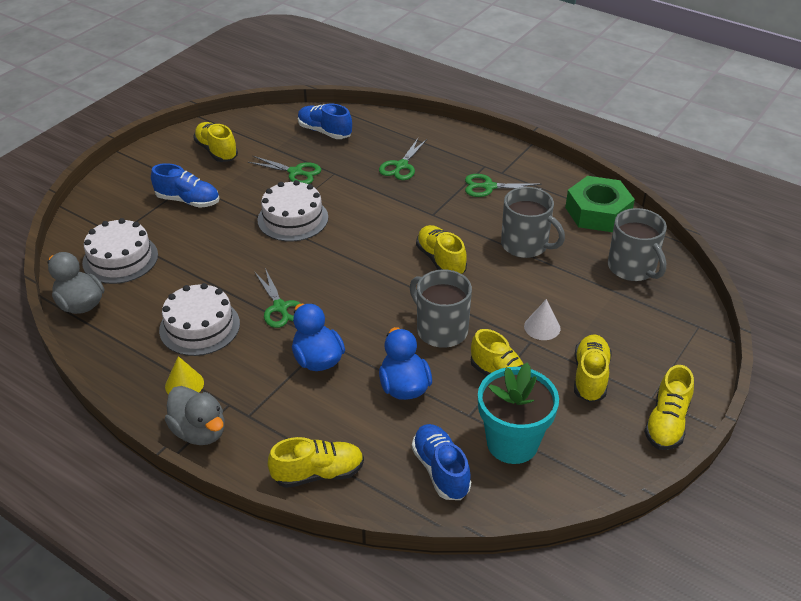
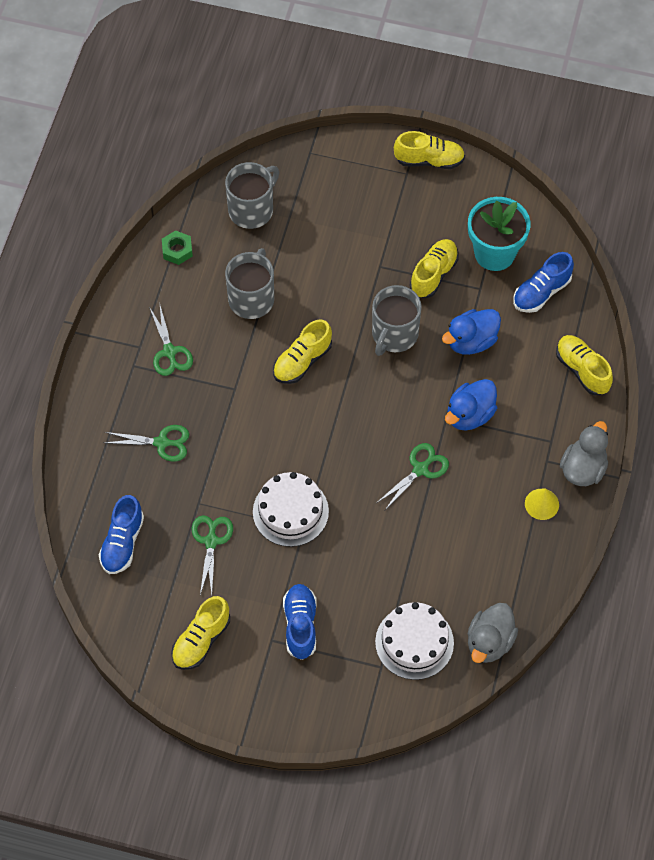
camera: 110 degrees left, 20 degrees up
(199, 327) = (472, 524): white cake -> none
(542, 327) = (358, 261): white cone -> none
(590, 377) = (402, 217): yellow shoe -> none
(598, 212) = (177, 250): green nut -> green nut, size x0.50

